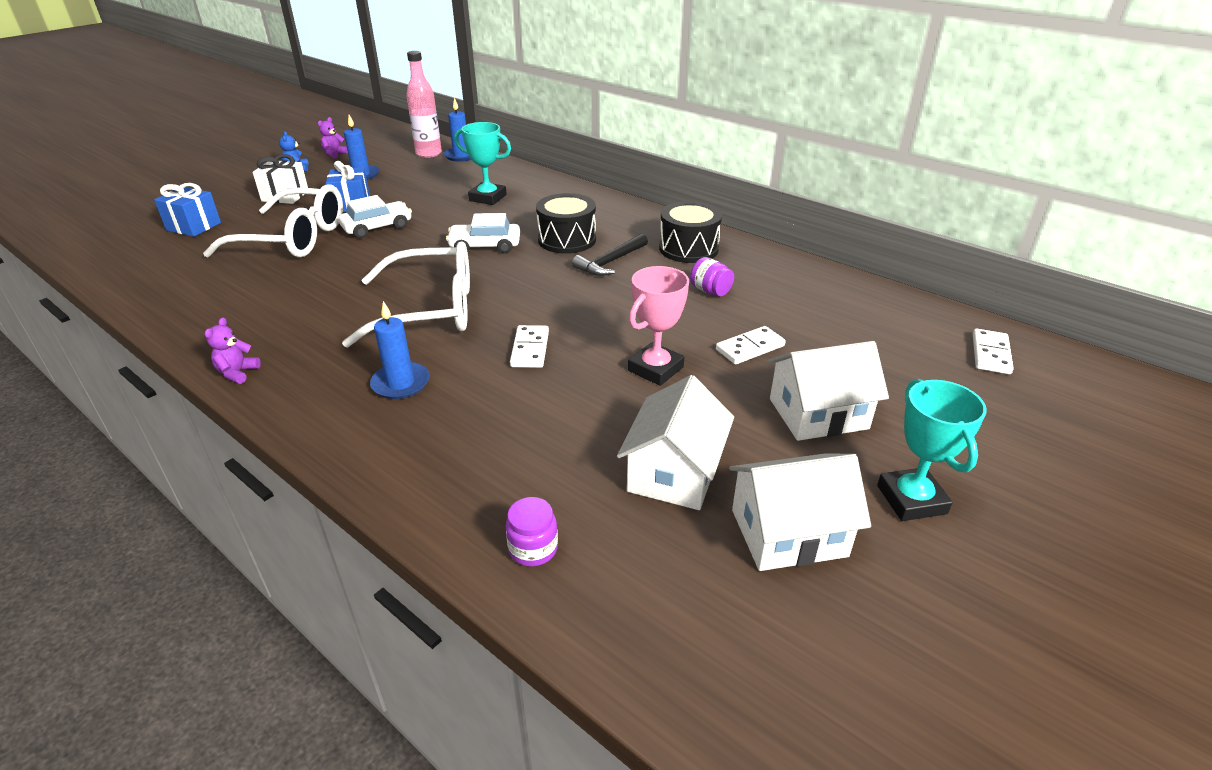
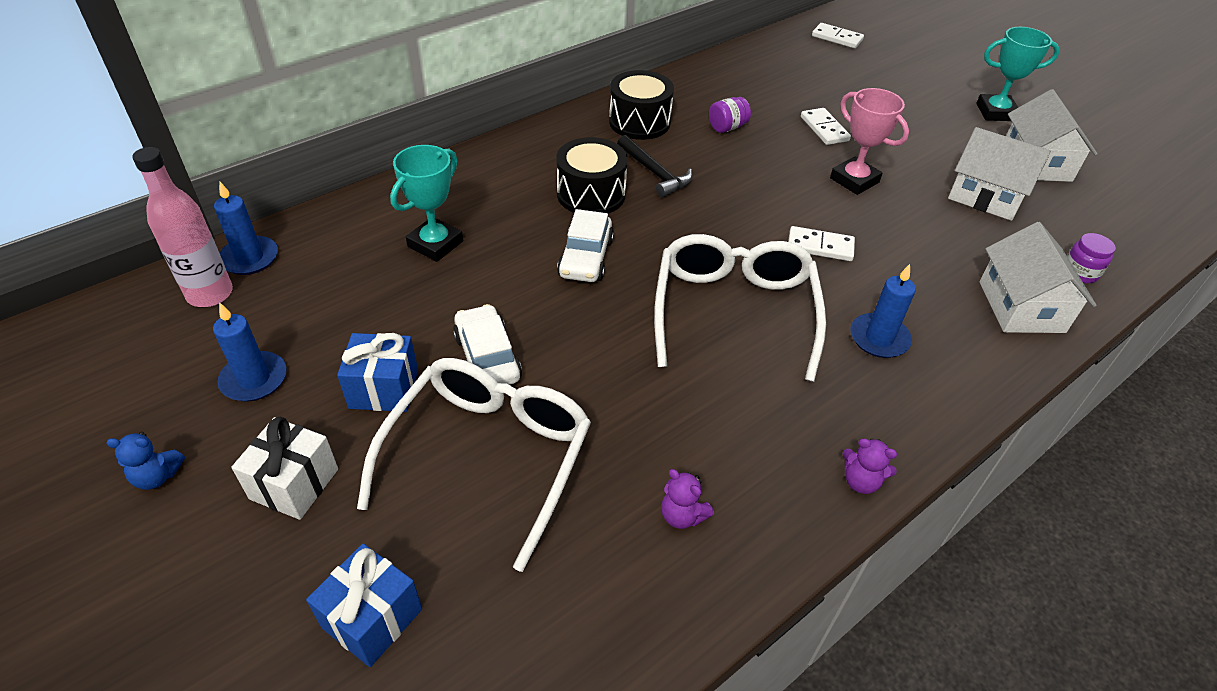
camera: 80 degrees left, 10 degrees up
(334, 154) = (112, 421): purple teddy bear -> purple teddy bear (682, 515)
(818, 414) = (911, 121): white house -> white house (1021, 307)

